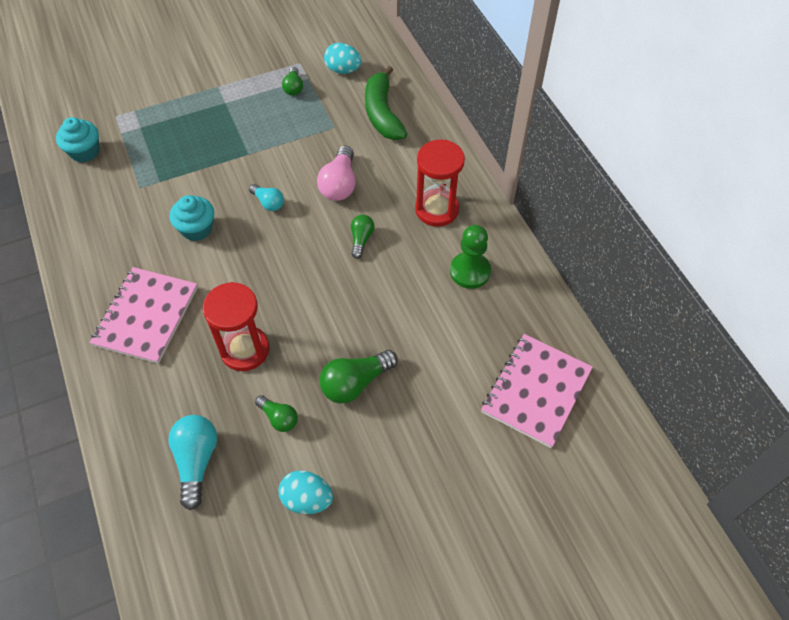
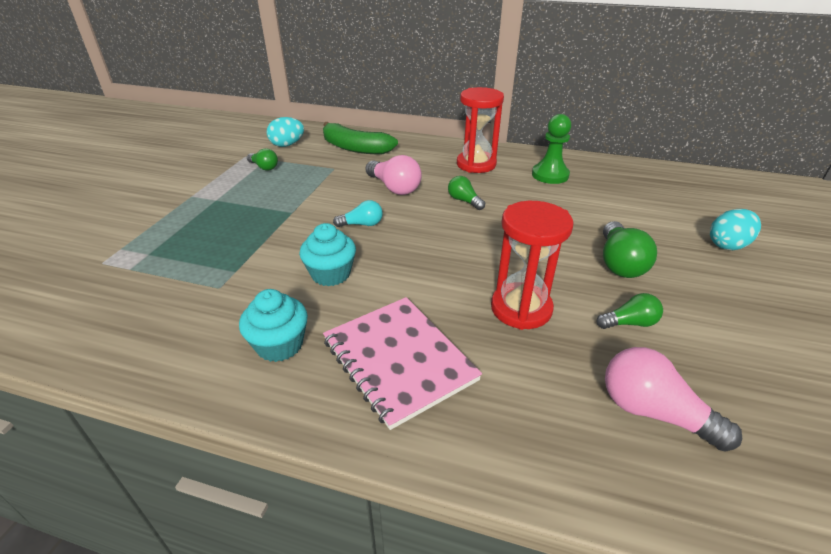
camera: 50 degrees left, 20 degrees down
(84, 152) = (102, 304): turquoise cupcake -> turquoise cupcake (279, 345)
(196, 461) = (653, 412): turquoise light bulb -> pink light bulb
(307, 499) = (751, 348): turquoise egg -> turquoise egg (727, 245)
(536, 391) = (688, 194): pink notebook -> none

